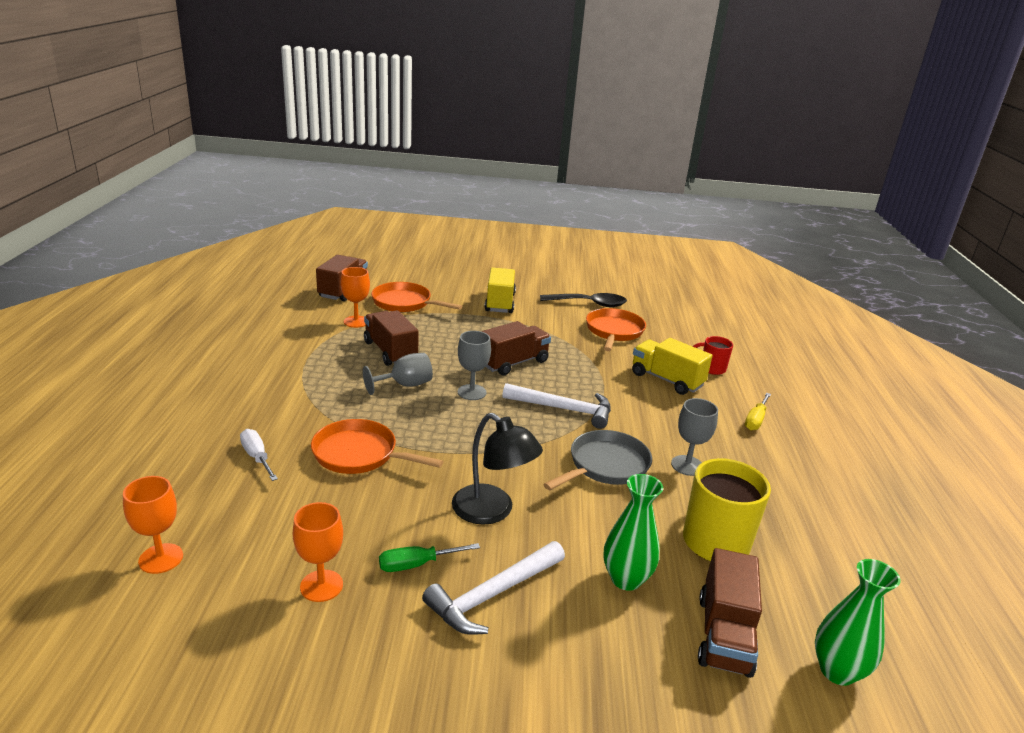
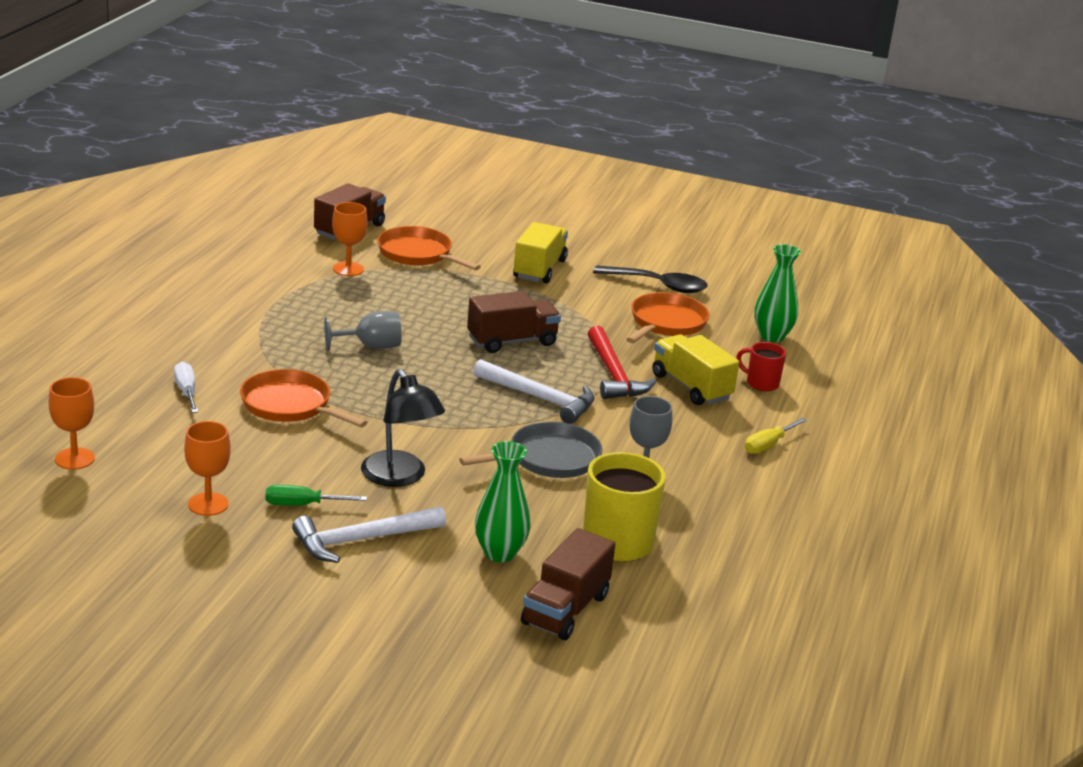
camera: 15 degrees right, 0 degrees up
(390, 351) = (372, 308): brown truck -> none
(472, 392) = (443, 365): grey goblet -> none
(605, 379) = (613, 374): none -> red hammer
(837, 671) = (655, 655): green vase -> green vase (772, 336)

